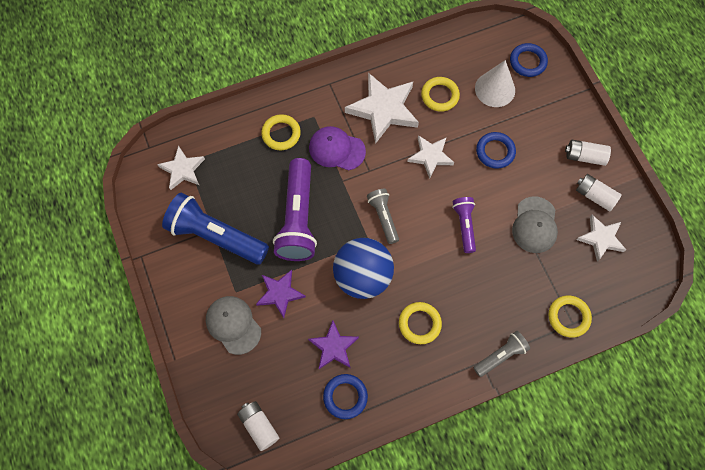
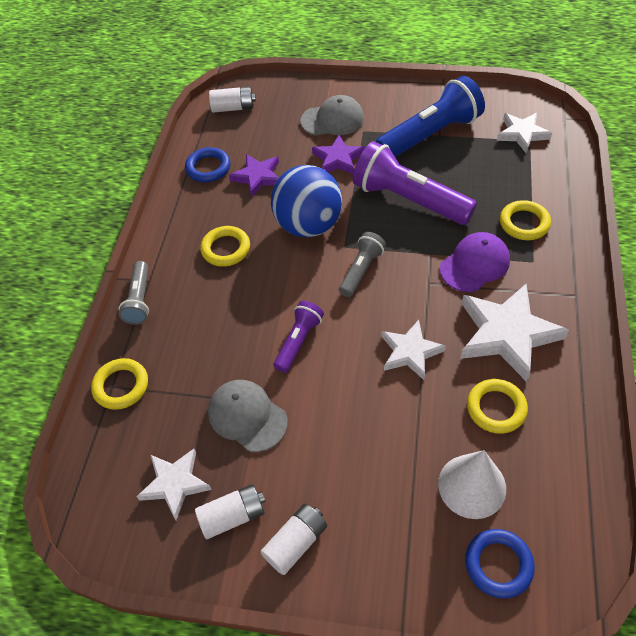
camera: 125 degrees right, 15 degrees down
(383, 217) = (361, 270): grey flashlight -> grey flashlight turned 75 degrees counterclockwise
(464, 226) = (299, 341): purple flashlight -> purple flashlight turned 90 degrees counterclockwise
(495, 152) = (373, 429): blue ring -> none

